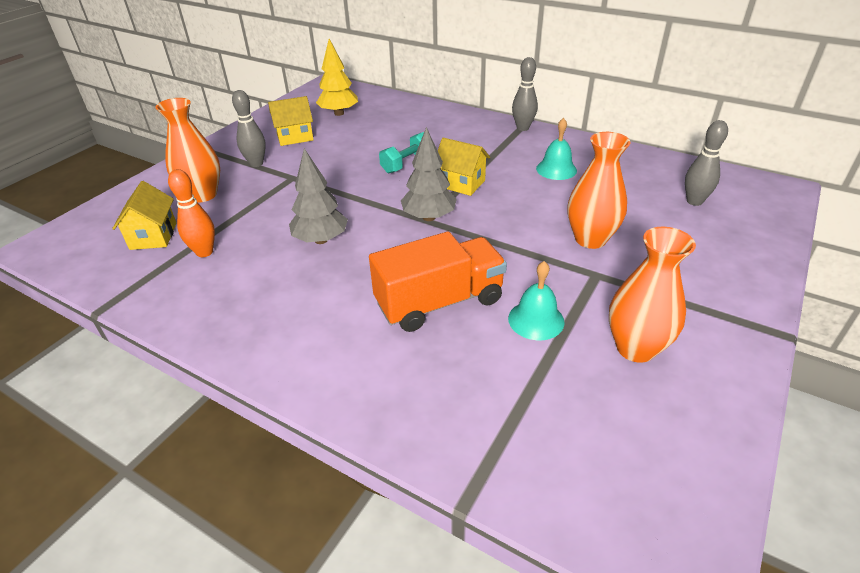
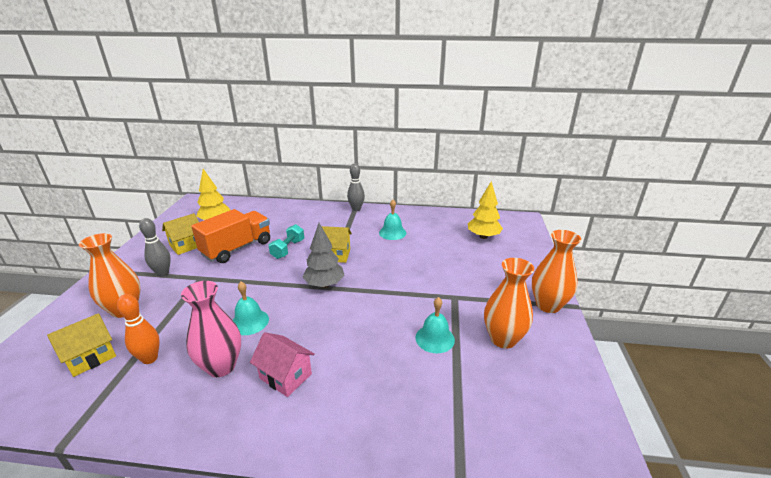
camera: 25 degrees left, 10 degrees down
(153, 236) = (91, 357): yellow house -> yellow house turned 75 degrees clockwise
(269, 280) = (221, 366): none -> pink vase
(321, 240) = (249, 322): grey tree -> turquoise bell
(330, 311) = (285, 376): none -> pink house
(439, 302) = (364, 345): orange truck -> orange truck (237, 248)
(590, 239) = (438, 274): orange vase -> orange vase (548, 305)
(694, 201) = (483, 236): grey bowling pin -> yellow tree

